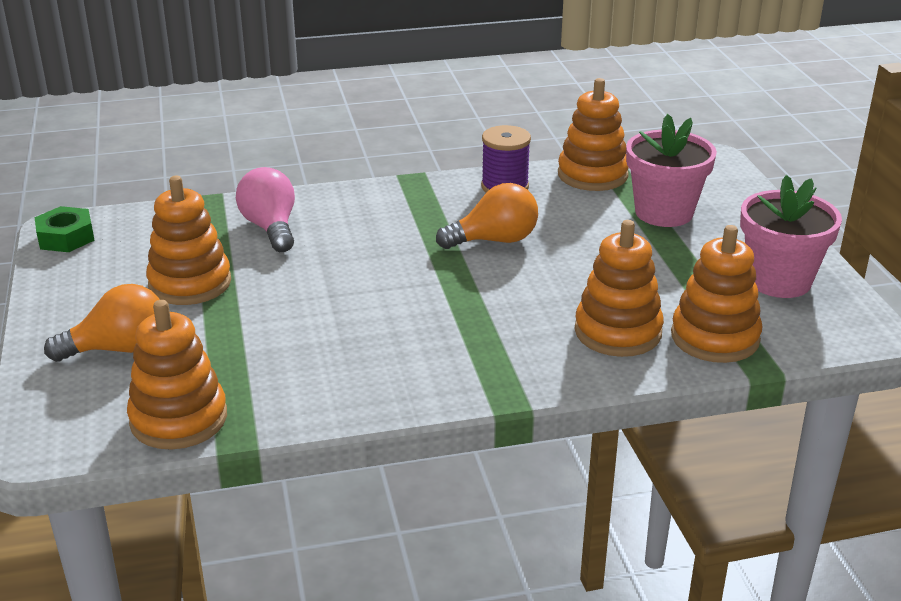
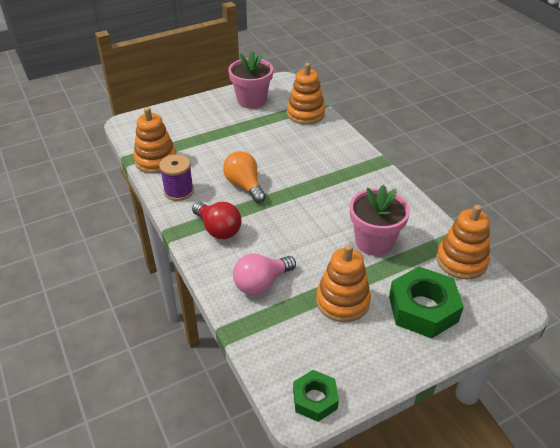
camera: 105 degrees left, 10 degrees up
(119, 349) = (423, 308): orange light bulb -> green nut
(400, 209) = (218, 229): none -> red light bulb
(618, 332) = (314, 138): orange stacking toy -> none
(664, 212) = (196, 134): pink flower pot -> pink flower pot (374, 242)

